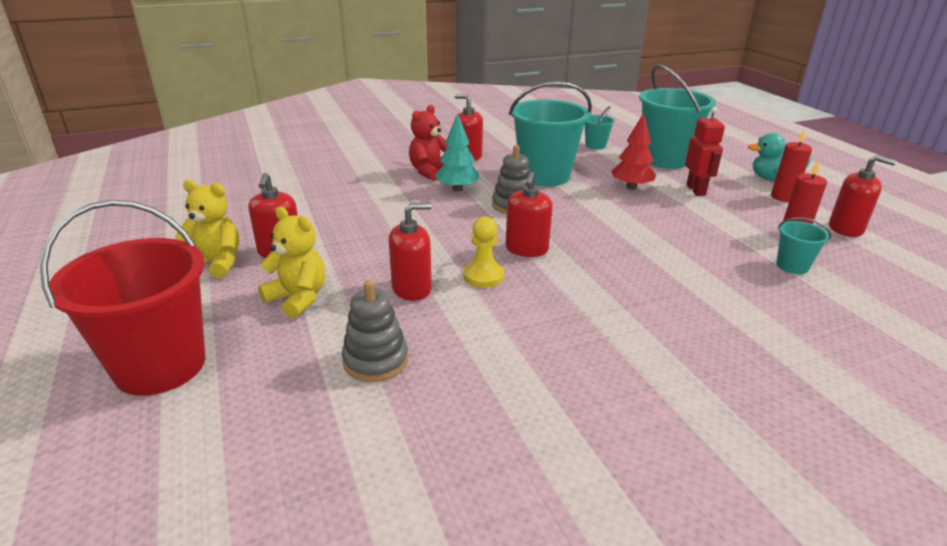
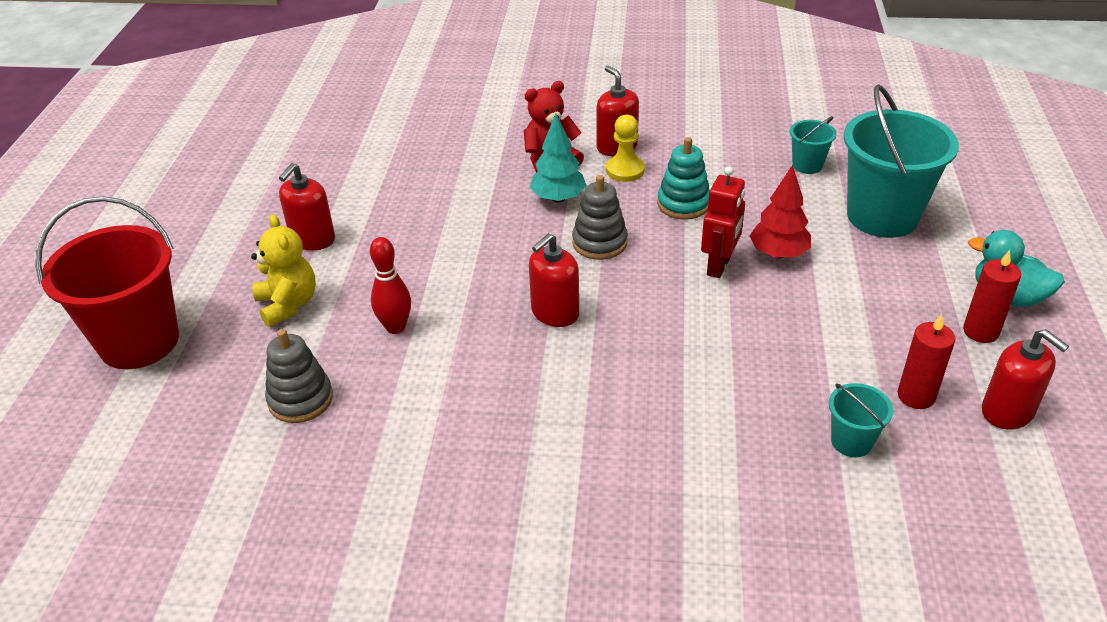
camera: 30 degrees right, 10 degrees up
(216, 263) = (249, 238): yellow teddy bear -> none
(412, 288) = (395, 327): red soap dispenser -> red bowling pin
(483, 276) = (477, 335): yellow pawn -> yellow pawn (625, 170)
(544, 176) = (683, 204): turquoise bucket -> turquoise stacking toy
(696, 190) = (864, 283): red robot -> red robot (719, 266)

